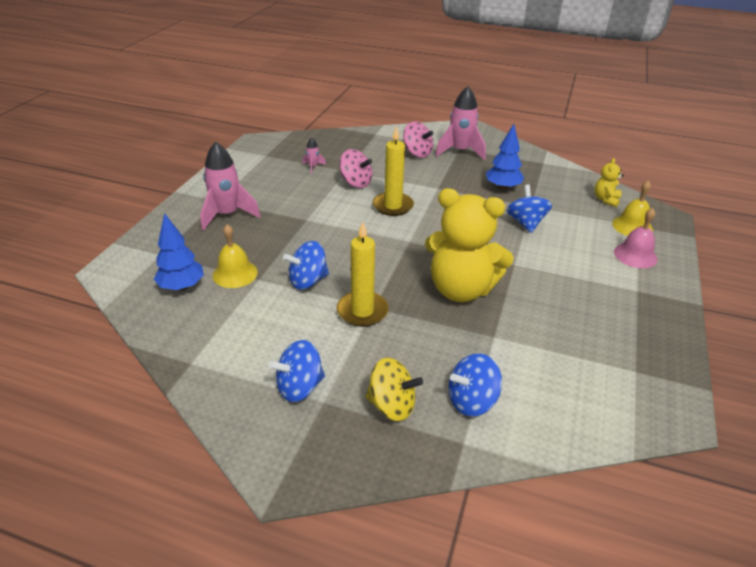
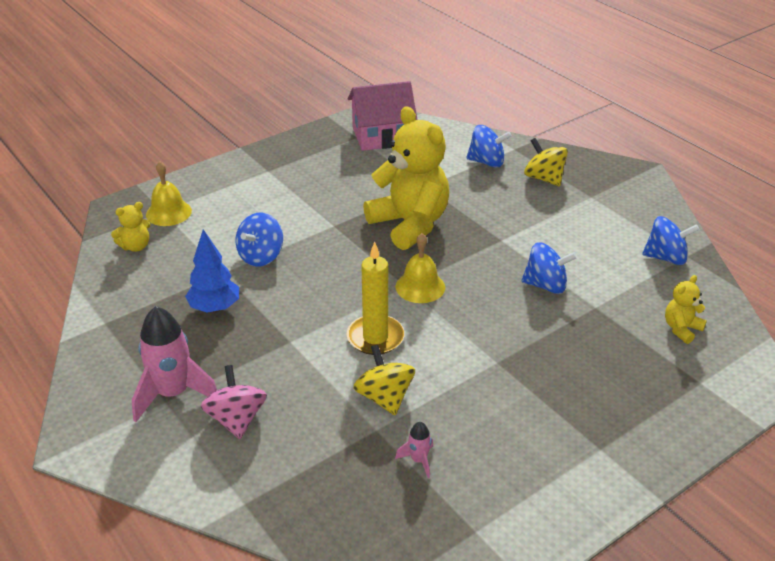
camera: 145 degrees left, 0 degrees up
(182, 287) = (681, 329): blue tree -> yellow teddy bear
(227, 215) = (596, 413): pink rocket -> none
(235, 273) = (618, 322): yellow bell -> yellow bell (420, 287)
(299, 387) = (604, 210): blue spinning top -> blue spinning top (666, 257)
(356, 183) = (384, 397): pink spinning top -> yellow spinning top
(362, 311) = (514, 240): yellow candle -> none
(616, 385) = (382, 136): none -> pink house
(635, 255) = (218, 191): pink bell -> none

